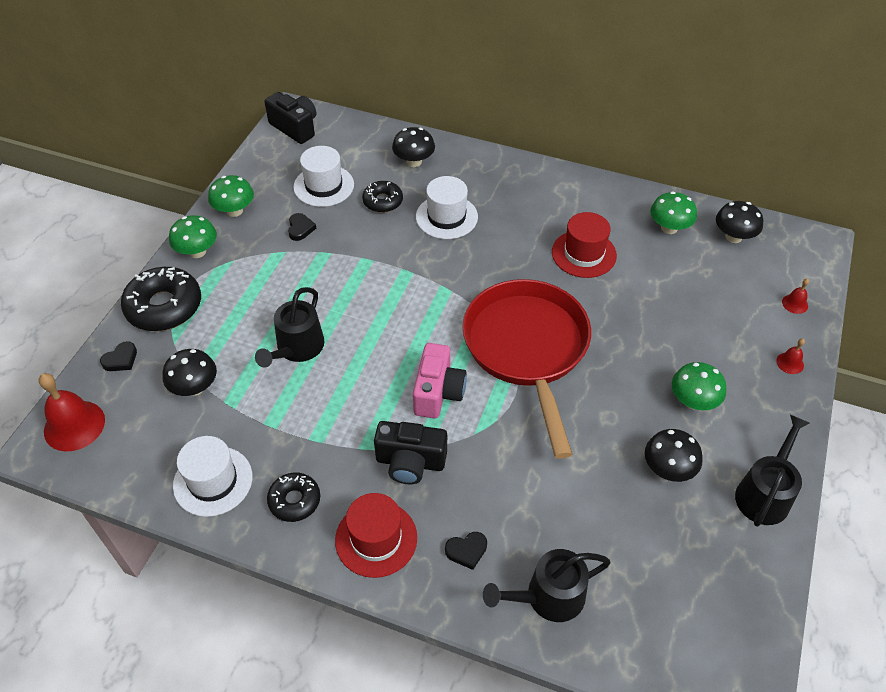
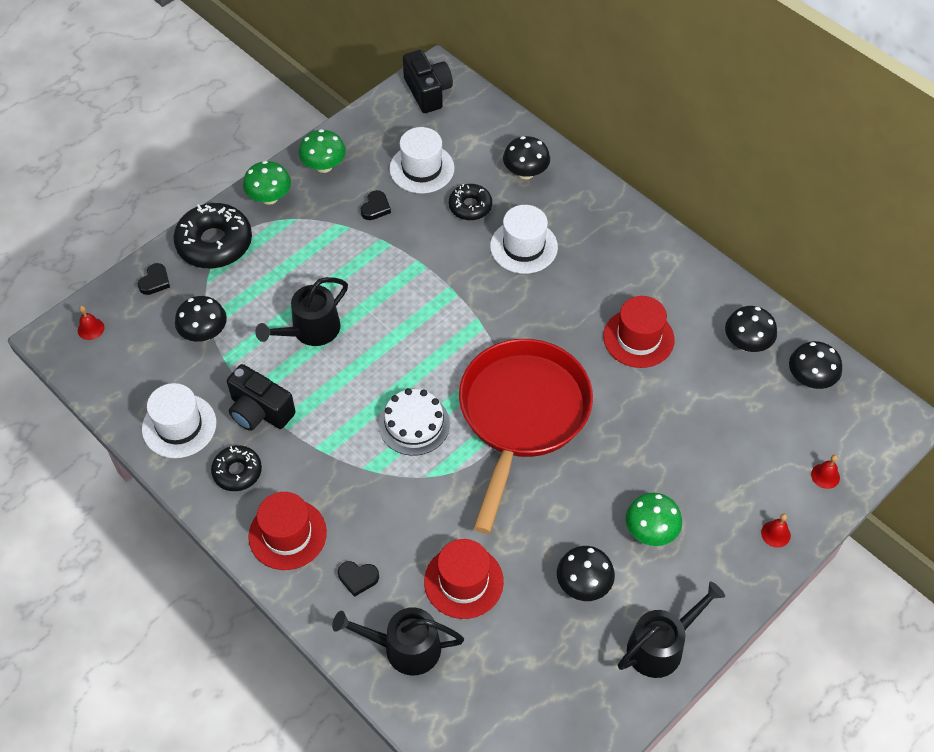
camera: 25 degrees right, 5 degrees up
(74, 425) = (91, 329): red bell -> red bell, size x0.48
(121, 359) = (155, 281): black heart -> black heart turned 45 degrees counterclockwise
(410, 462) = (353, 479): black camera -> black camera (260, 411)
(438, 392) = (414, 424): pink camera -> white cake
(564, 511) = (463, 581): none -> red hat
(669, 228) = (746, 343): green mushroom -> black mushroom

